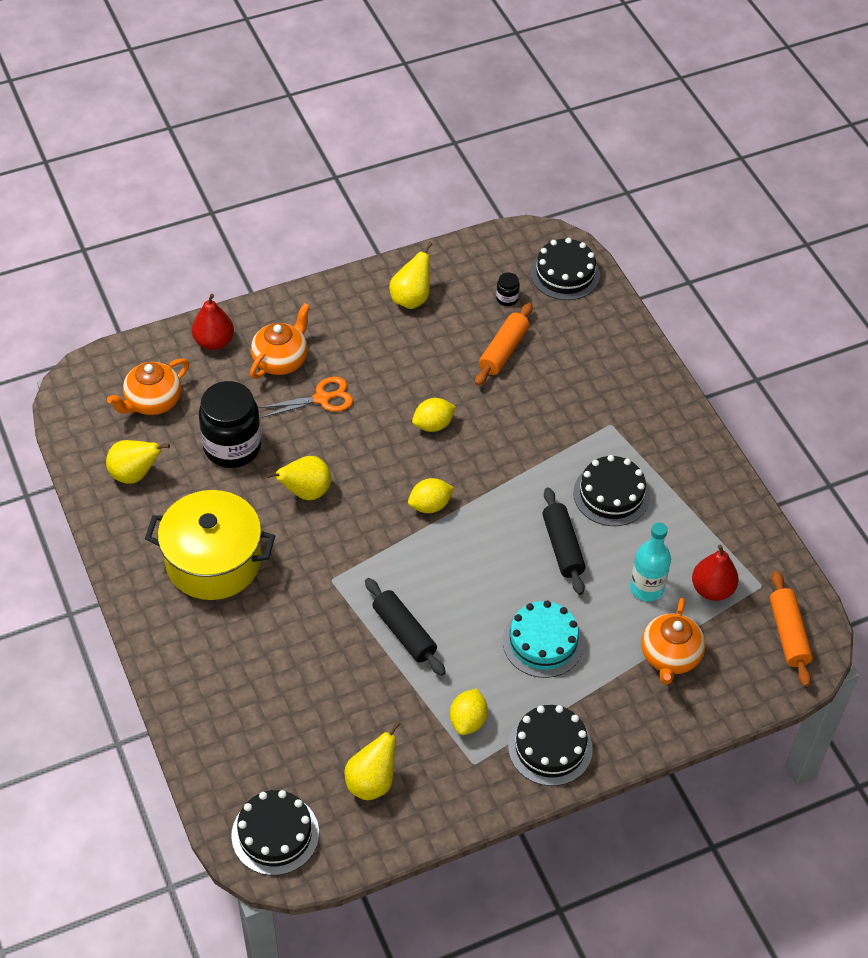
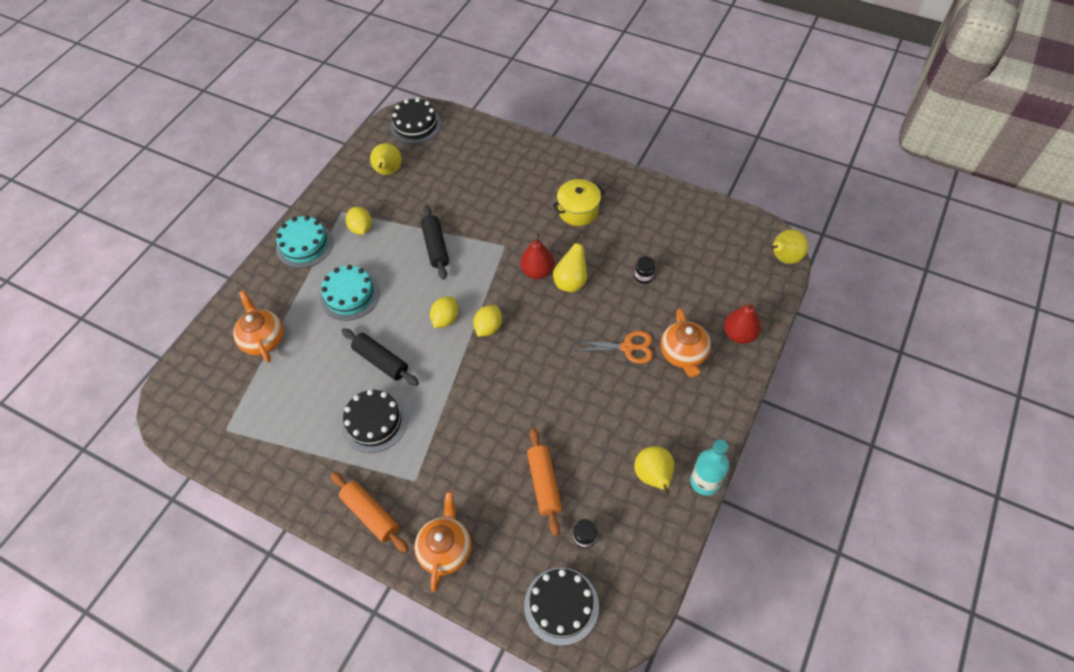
camera: 145 degrees right, 5 degrees up
(135, 474) = (676, 223): yellow pear -> yellow pear (783, 258)
(152, 402) = (722, 268): orange teapot -> orange teapot (446, 549)
(213, 561) = (578, 210): yellow pot -> yellow pot, size x0.61
(232, 447) = (643, 277): black jar -> black jar, size x0.41
(322, 398) = (627, 347): orange scissors -> orange scissors turned 120 degrees counterclockwise
(404, 632) = (436, 247): black rolling pin -> black rolling pin turned 60 degrees clockwise
(433, 425) = (538, 384): yellow lemon -> yellow lemon (445, 319)
(550, 747) = (304, 245): black cake -> turquoise cake
(646, 588) = (306, 372): turquoise bottle -> turquoise bottle (705, 482)
(712, 589) = (260, 402): red pear -> red pear (537, 271)
(788, 634) = (190, 407): orange rolling pin -> orange rolling pin (371, 514)

